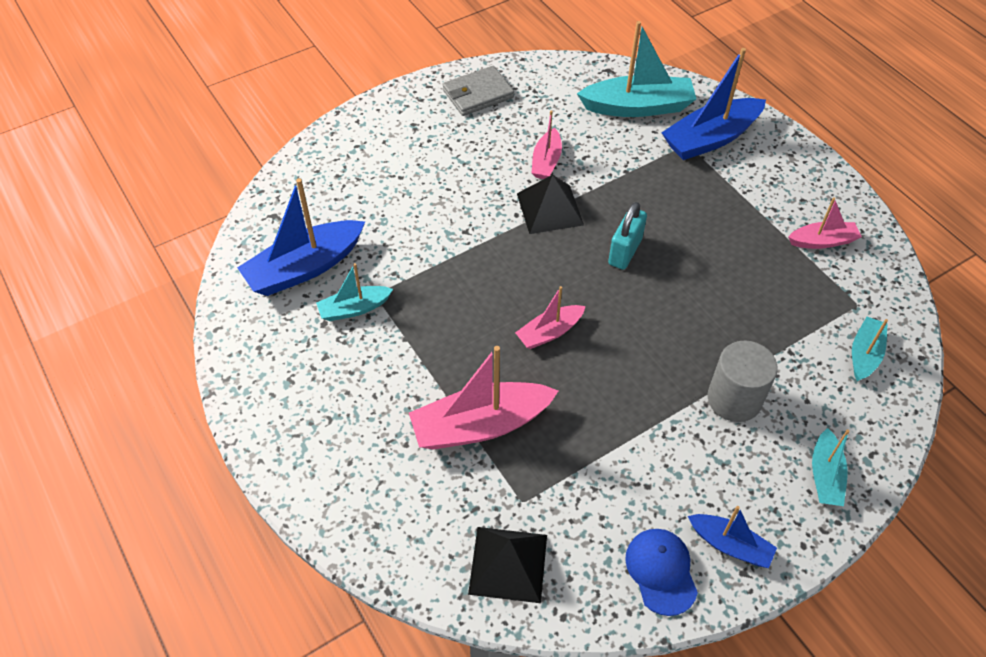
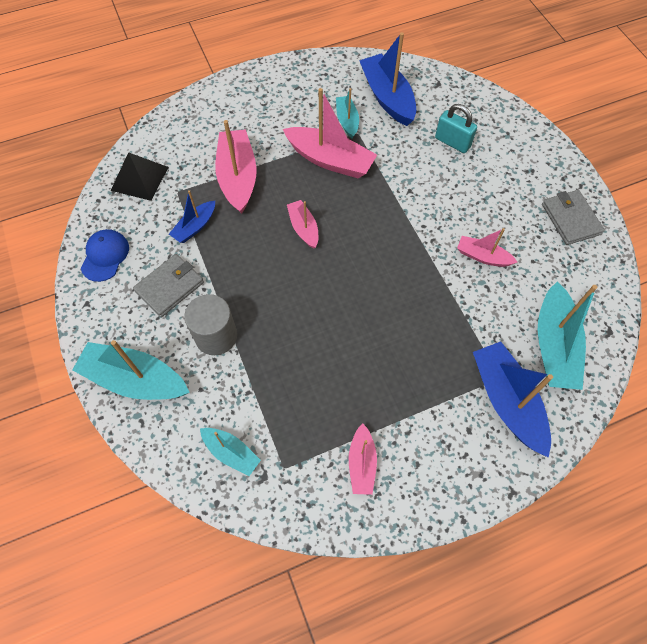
camera: 100 degrees right, 10 degrees up
(429, 319) = (330, 160): none -> pink boat
(550, 209) = (427, 249): black pyramid -> none
(625, 251) = (373, 294): turquoise padlock -> turquoise padlock (452, 142)
(661, 571) = (105, 256): blue cap -> blue cap turned 75 degrees counterclockwise
(683, 470) = (169, 287): none -> grey wallet
(730, 545) = (107, 300): blue boat -> blue boat (195, 227)
(825, 476) = (135, 379): turquoise boat -> turquoise boat, size x1.79

